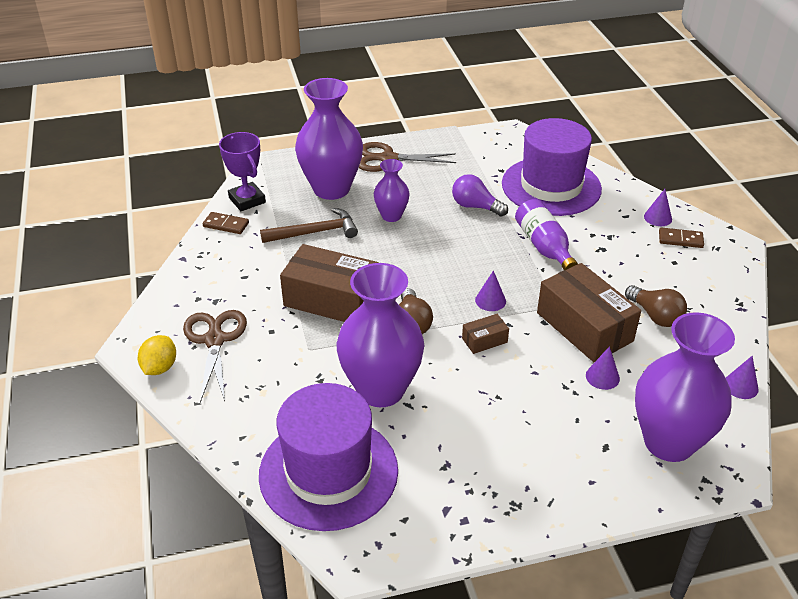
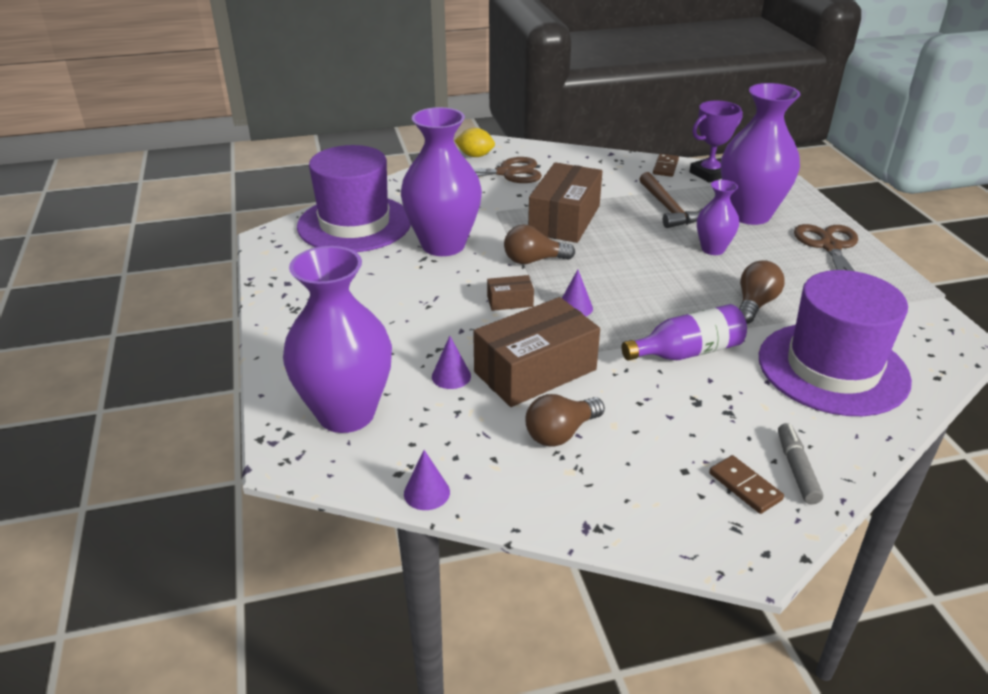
camera: 90 degrees right, 5 degrees down
(475, 206) = (755, 304): purple light bulb -> brown light bulb
(484, 340) = (510, 301): brown box -> brown box turned 75 degrees counterclockwise
(658, 217) = (796, 469): purple cone -> grey marker
(680, 239) = (745, 486): brown domino -> brown domino turned 45 degrees counterclockwise

